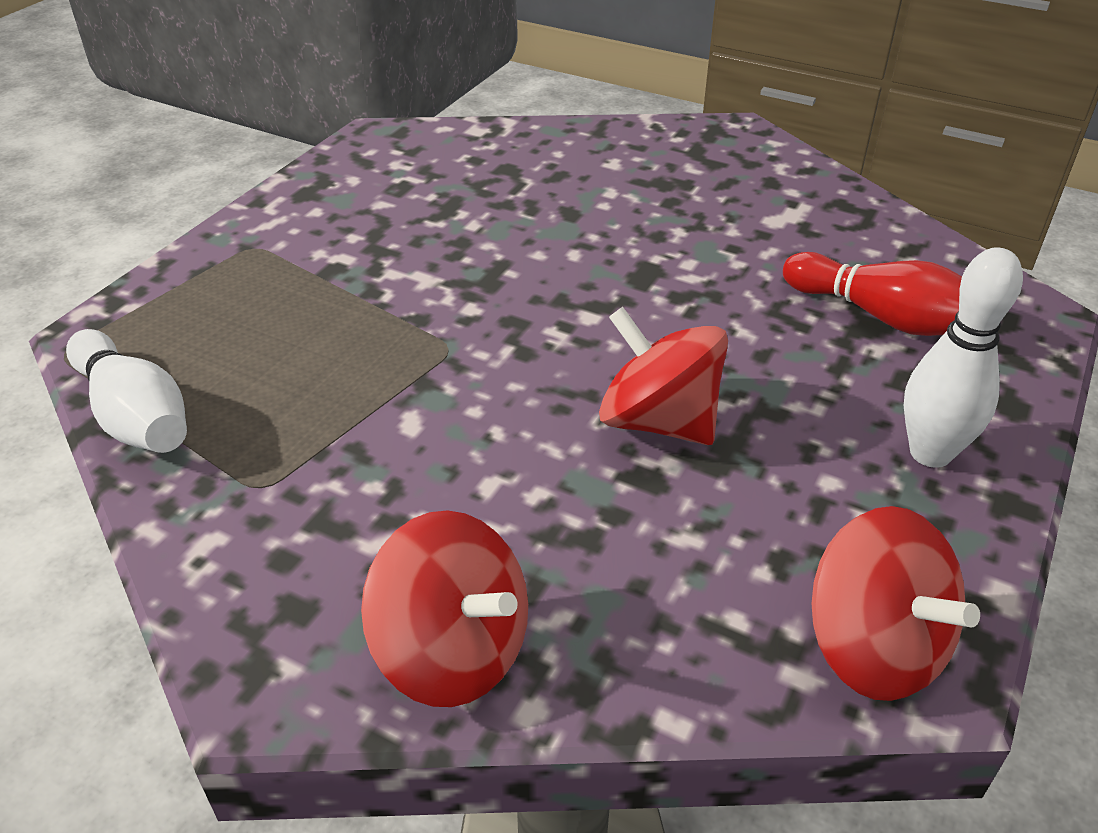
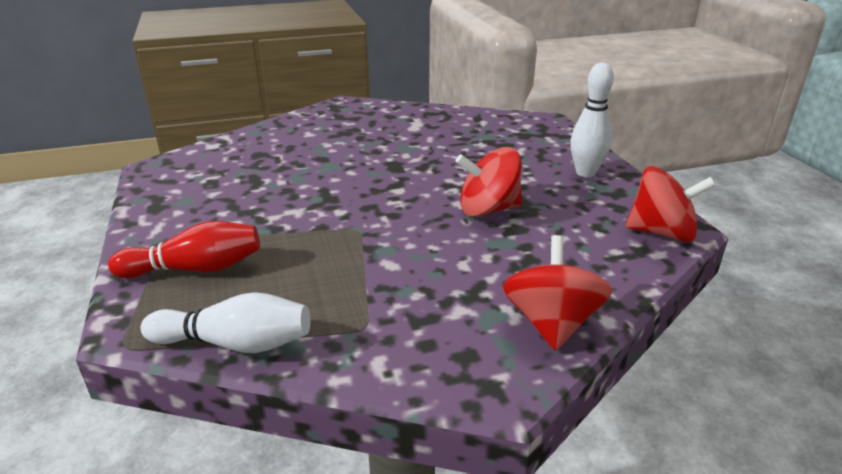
camera: 45 degrees left, 10 degrees down
(453, 651) = (551, 323): red spinning top -> red spinning top turned 75 degrees counterclockwise
(884, 317) = (505, 141): red bowling pin -> red bowling pin (195, 269)

